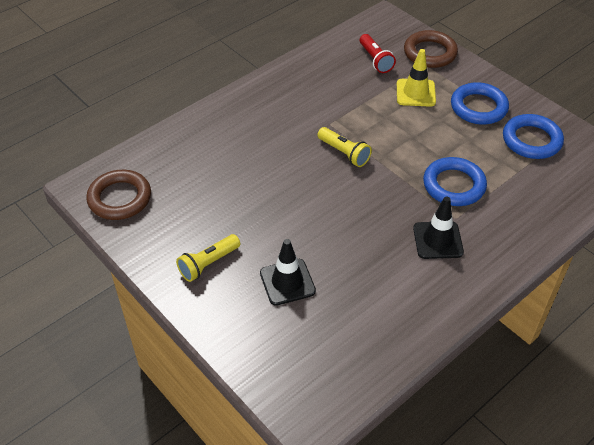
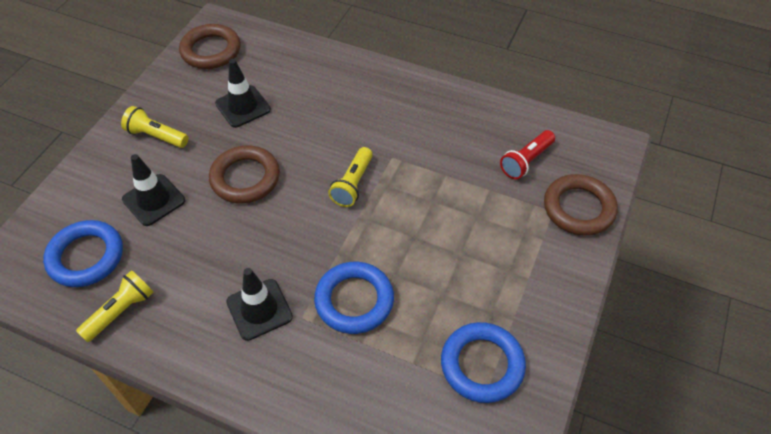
camera: 65 degrees right, 5 degrees up
(212, 195) = (243, 106): none -> black traffic cone
(299, 215) = (245, 178): none -> brown ring
(399, 330) = (120, 311): none -> yellow flashlight
(415, 93) = (493, 216): yellow traffic cone -> none
(478, 107) = (509, 288): blue ring -> blue ring (86, 257)

